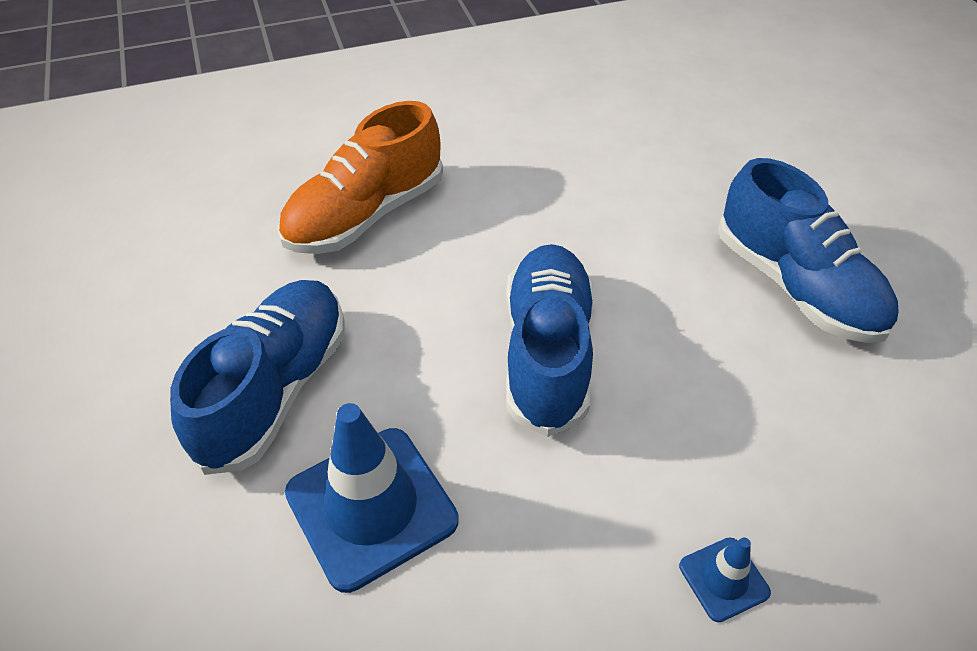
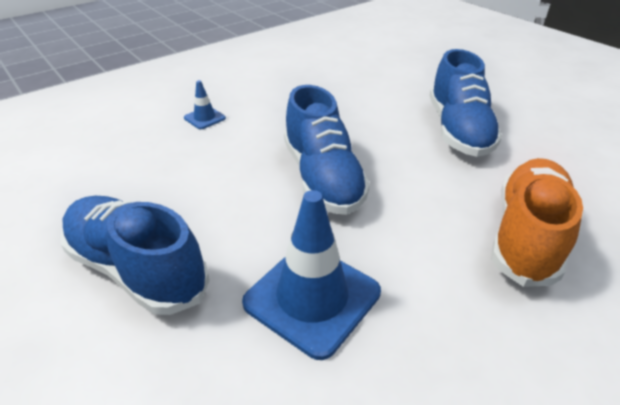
camera: 160 degrees right, 10 degrees down
(371, 506) = (371, 107): blue traffic cone -> blue traffic cone (312, 297)

